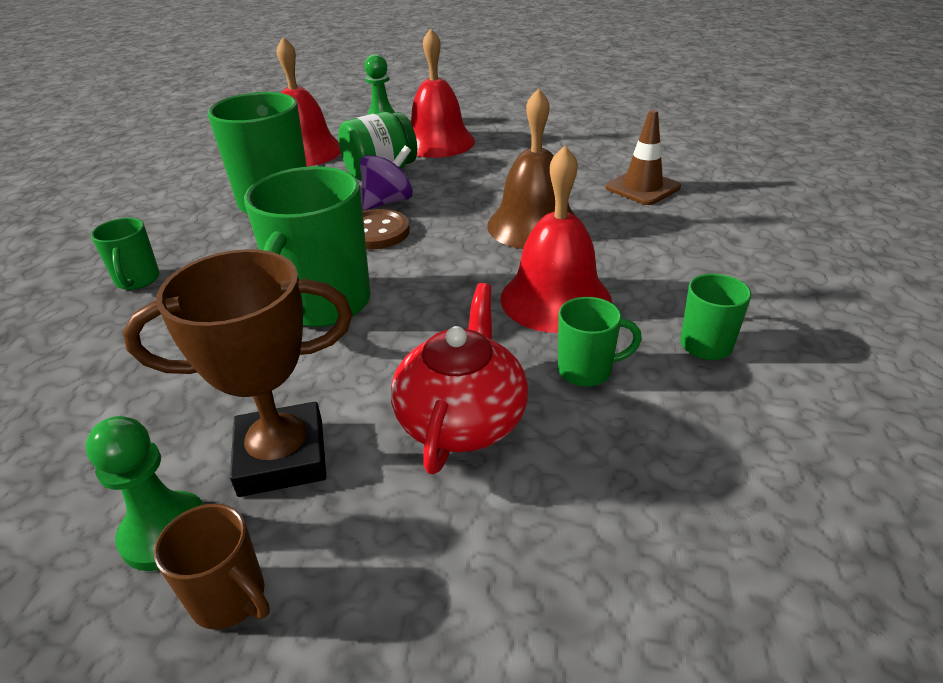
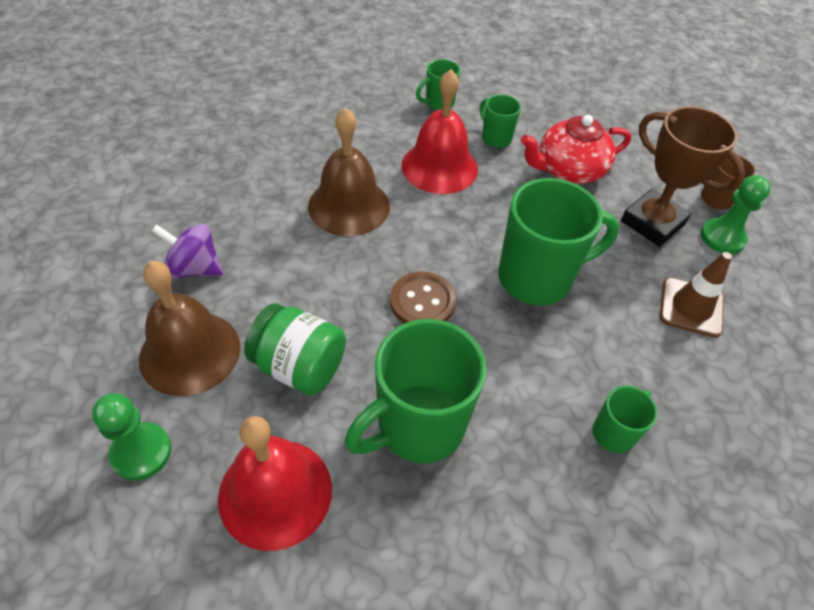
camera: 125 degrees left, 15 degrees up
(388, 202) = (363, 322): purple spinning top -> purple spinning top (194, 268)
(438, 142) = (190, 352): red bell -> brown bell
(642, 188) = (244, 162): brown traffic cone -> brown traffic cone (691, 307)

